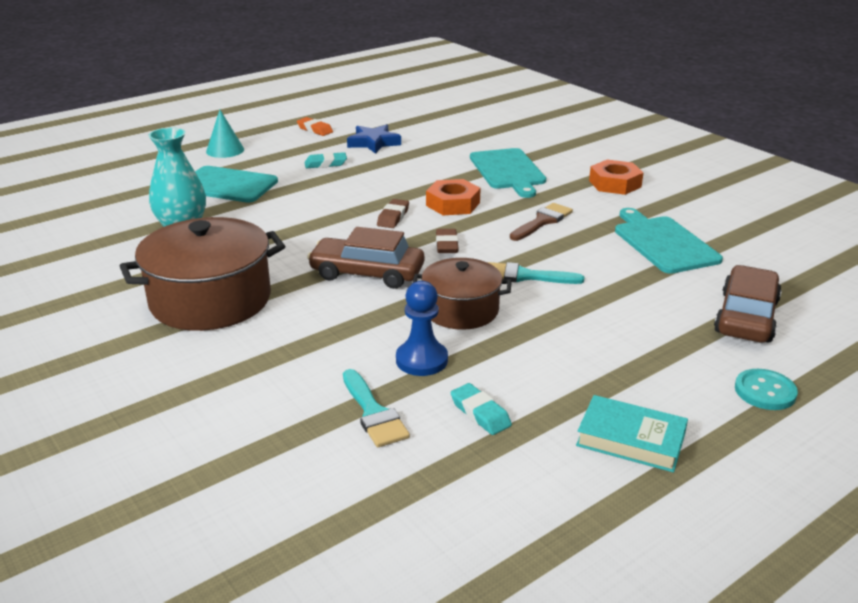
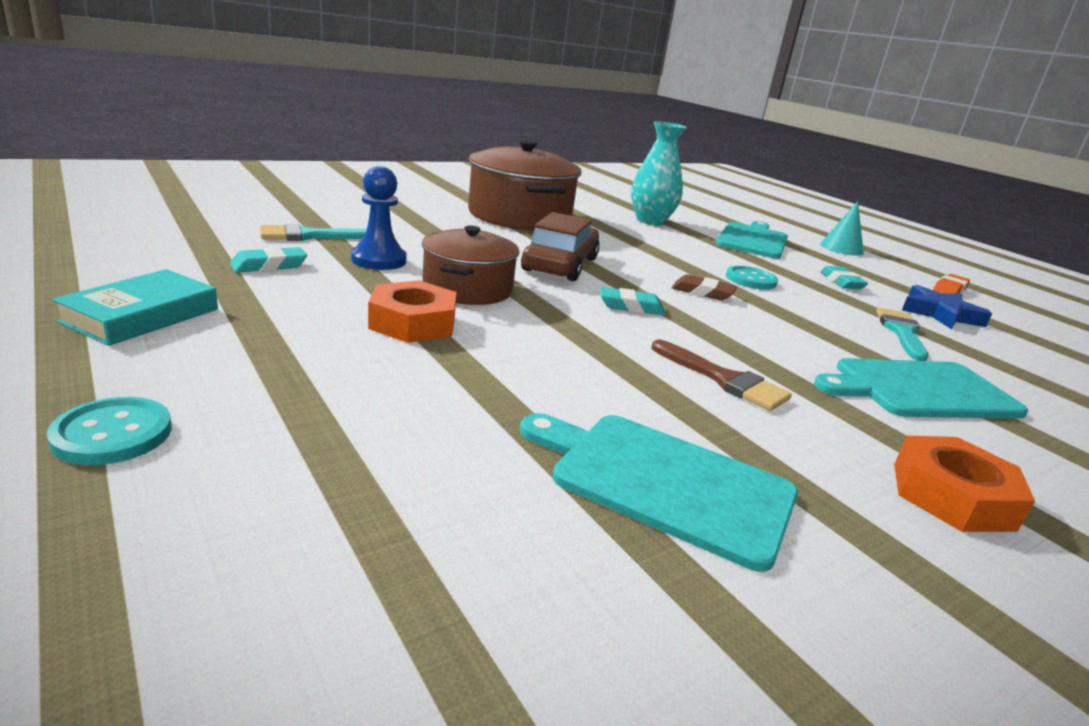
camera: 90 degrees right, 5 degrees down
(347, 196) = (751, 280): none -> turquoise button
(446, 245) = (631, 307): brown eraser -> turquoise eraser
(453, 204) = (758, 329): orange nut -> orange nut (412, 322)
(525, 276) = (542, 334): turquoise brush -> turquoise brush (901, 332)
(663, 243) = (664, 482): turquoise cutting board -> turquoise cutting board turned 135 degrees counterclockwise
(746, 317) = (341, 494): brown car -> none

